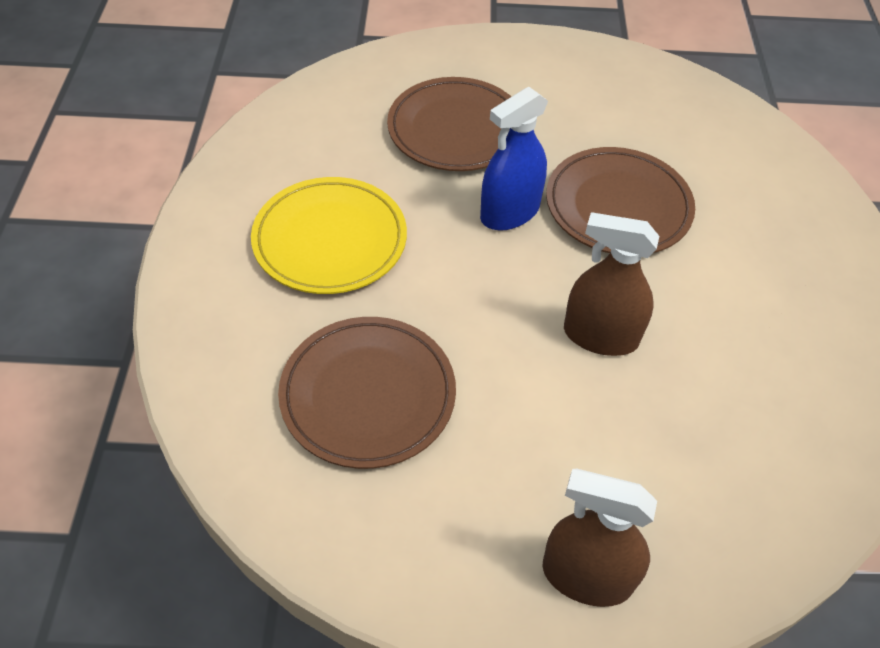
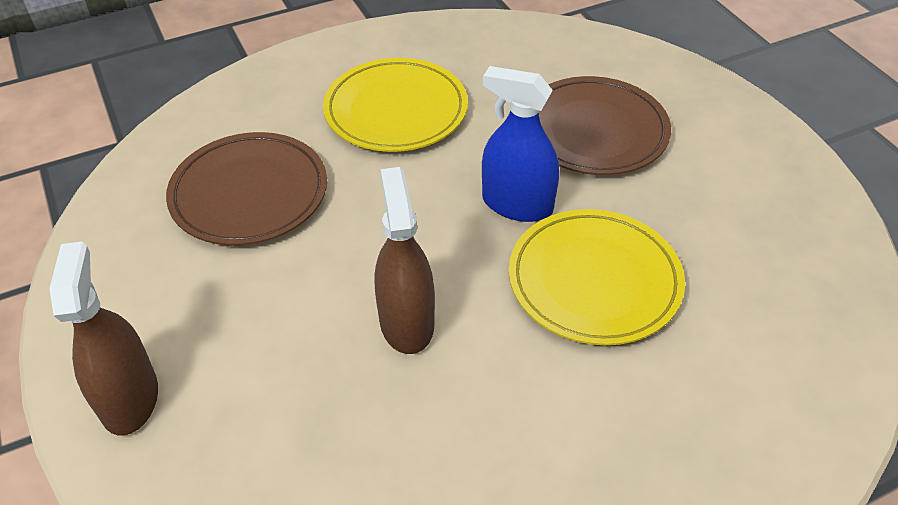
camera: 65 degrees right, 5 degrees down
(618, 206) = (594, 281): brown plate -> yellow plate

